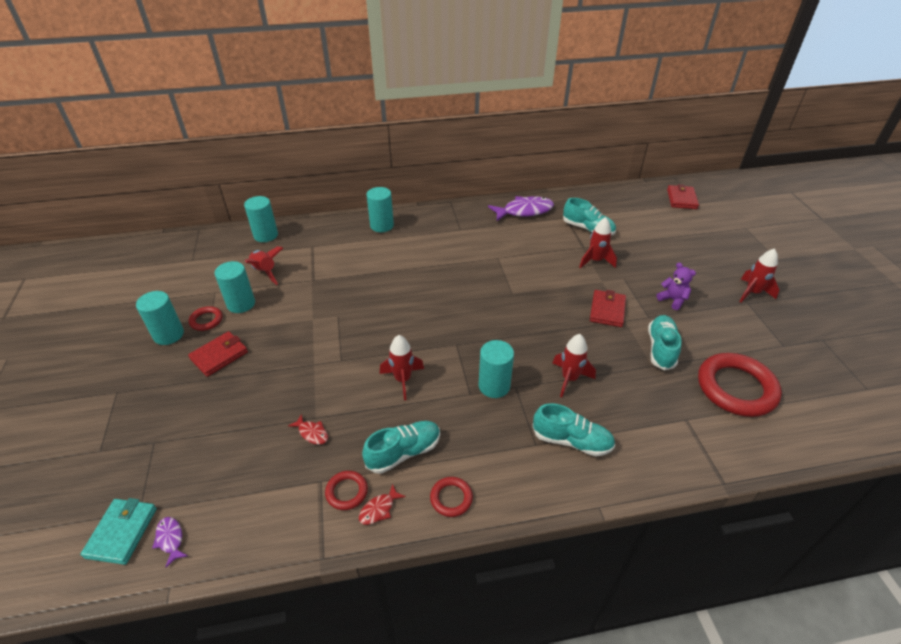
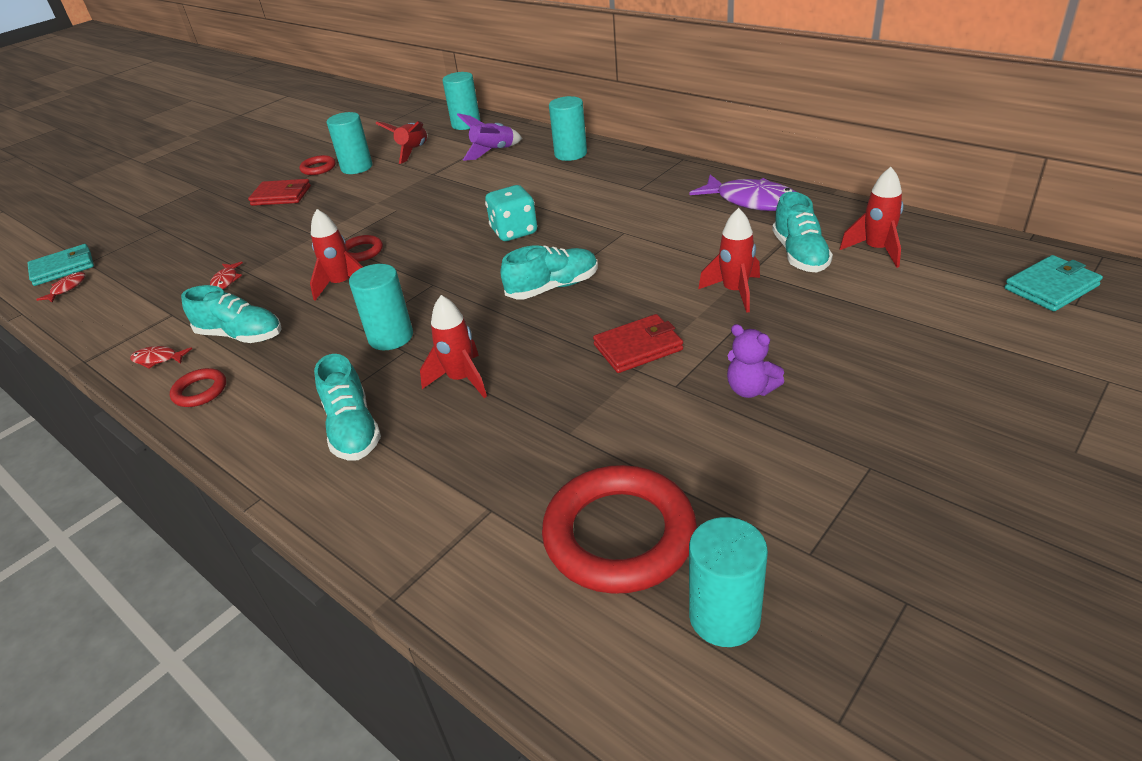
camera: 55 degrees right, 5 degrees down
(169, 335) = (284, 166): turquoise cylinder -> turquoise cylinder (724, 617)
(170, 539) = (67, 288): purple fish -> red fish
(327, 246) = (493, 152): none -> purple rocket
(347, 492) = (167, 333): red ring -> red ring (362, 252)
(441, 288) = (514, 232): none -> turquoise dice
(661, 348) = (617, 425): turquoise shoe -> turquoise shoe (553, 287)
(672, 300) = (750, 389): purple teddy bear -> purple teddy bear turned 120 degrees clockwise
(681, 199) = (1051, 287): red wallet -> turquoise wallet
(752, 293) = (909, 461): red rocket -> red rocket (876, 250)

